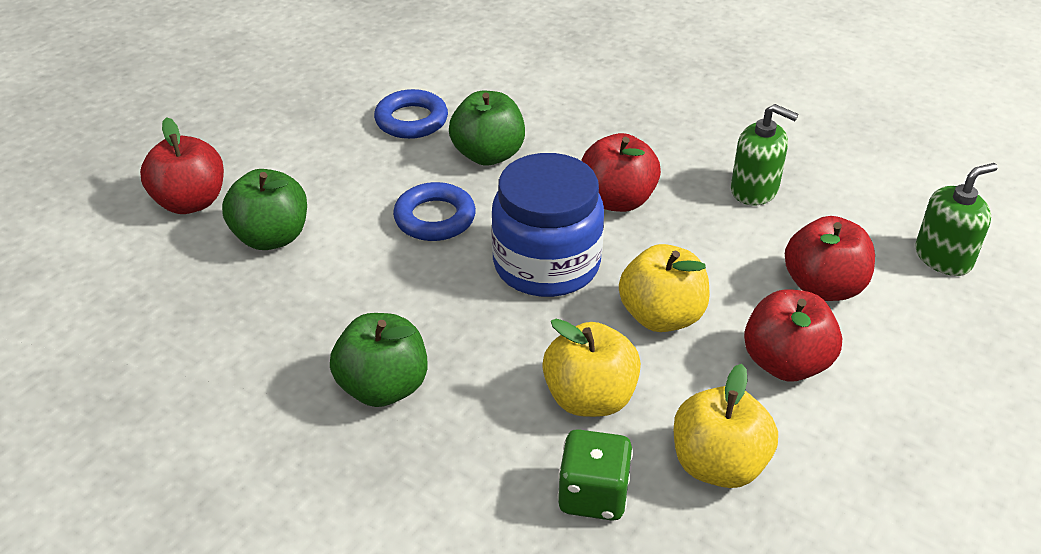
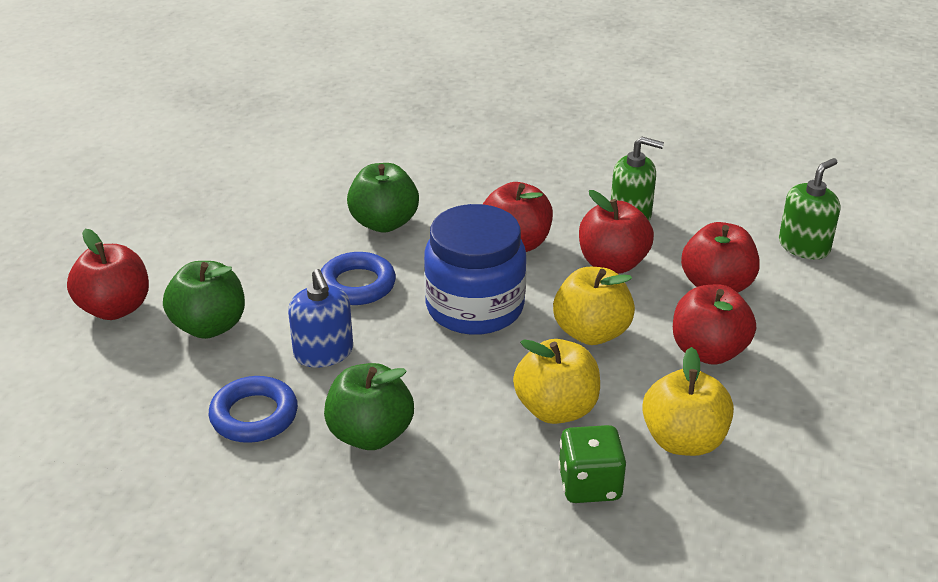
camera: 15 degrees left, 5 degrees down
(371, 287) = (323, 353): none -> blue soap dispenser
(411, 120) = (299, 203): blue ring -> blue ring (254, 415)
(714, 240) = (612, 263): none -> red apple

